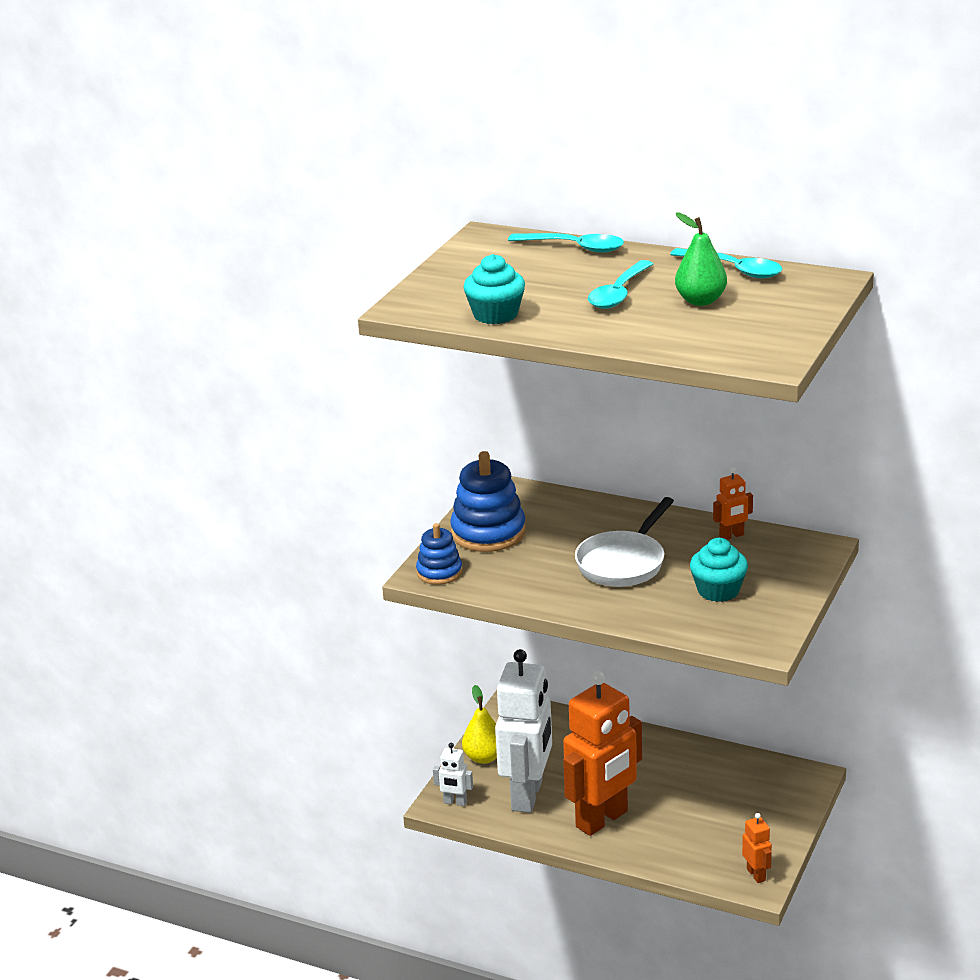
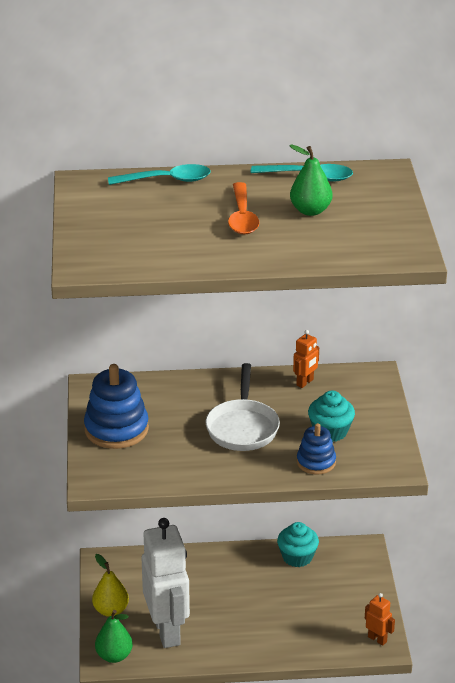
camera: 30 degrees left, 5 degrees up
(439, 572) = (105, 475): blue stacking toy -> blue stacking toy (316, 462)
(455, 802) = (114, 656): white robot -> green pear
(495, 315) = (164, 258): turquoise cupcake -> turquoise cupcake (297, 557)
(602, 820) = (237, 632): orange robot -> none
(619, 293) = (242, 217): turquoise spoon -> orange spoon

